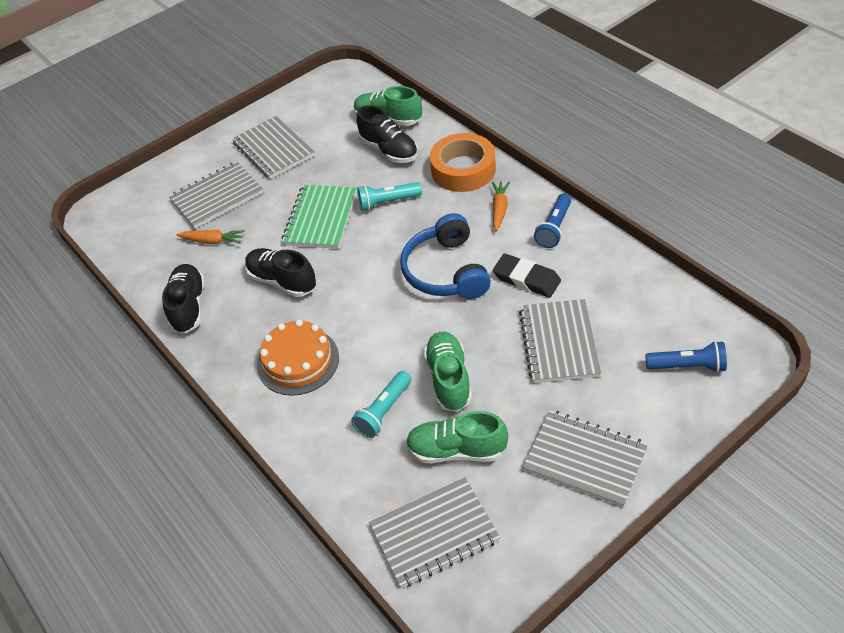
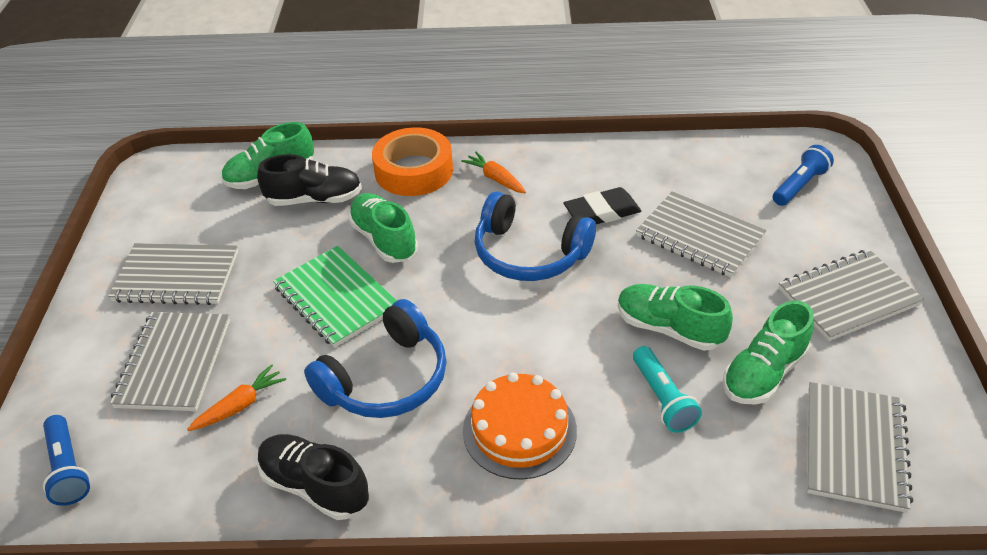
camera: 55 degrees left, 5 degrees down
(282, 281) = (386, 378): black shoe -> blue headphones
(387, 202) = (384, 239): turquoise flashlight -> green shoe
(554, 228) = (561, 163): blue flashlight -> blue flashlight (68, 469)

